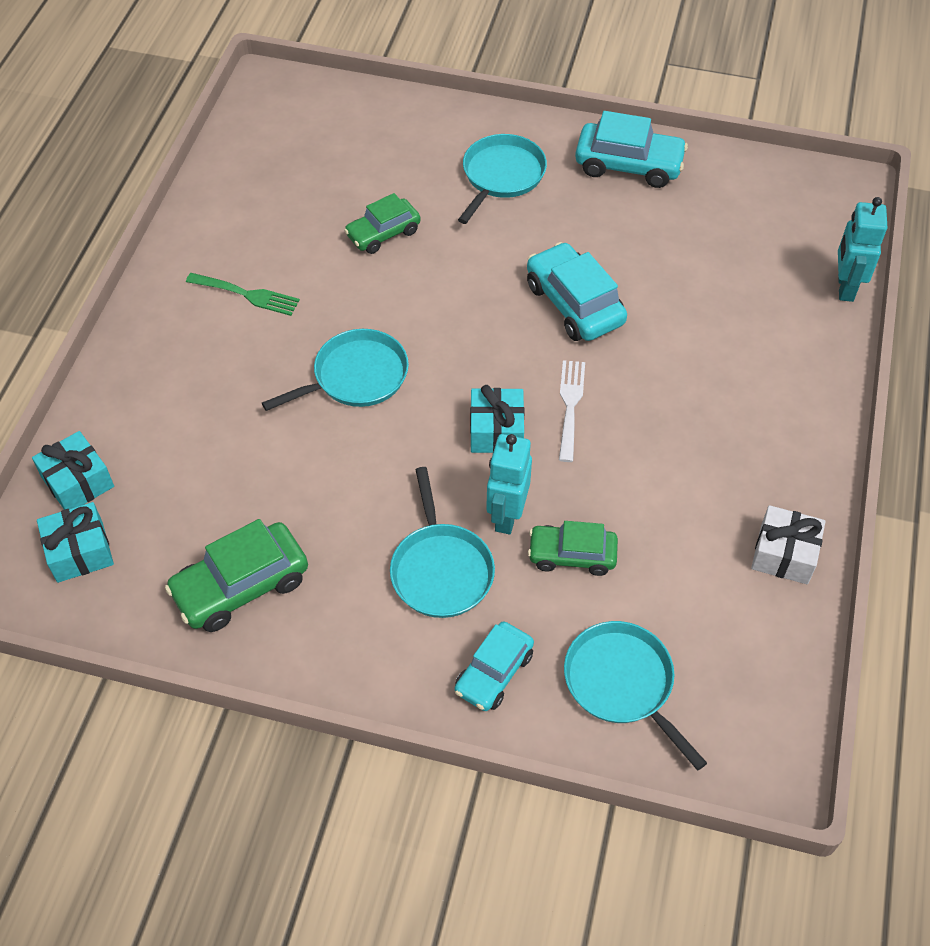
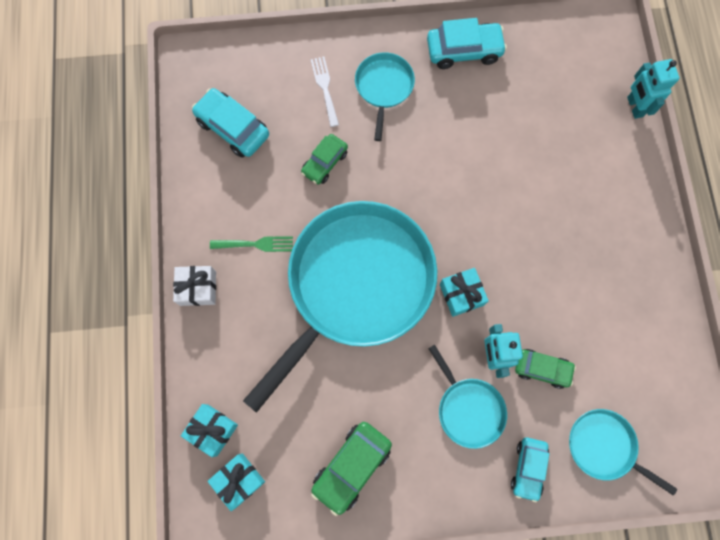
camera: 20 degrees left, 20 degrees up
(356, 376) = (356, 284): turquoise pan -> turquoise pan, size x2.26
(570, 405) = (499, 259): white fork -> white fork (325, 88)
(572, 555) = (542, 369): green car -> green car turned 150 degrees counterclockwise
(574, 304) = (471, 178): turquoise car -> turquoise car (233, 128)
(784, 554) = (664, 322): white gift -> white gift (198, 288)

